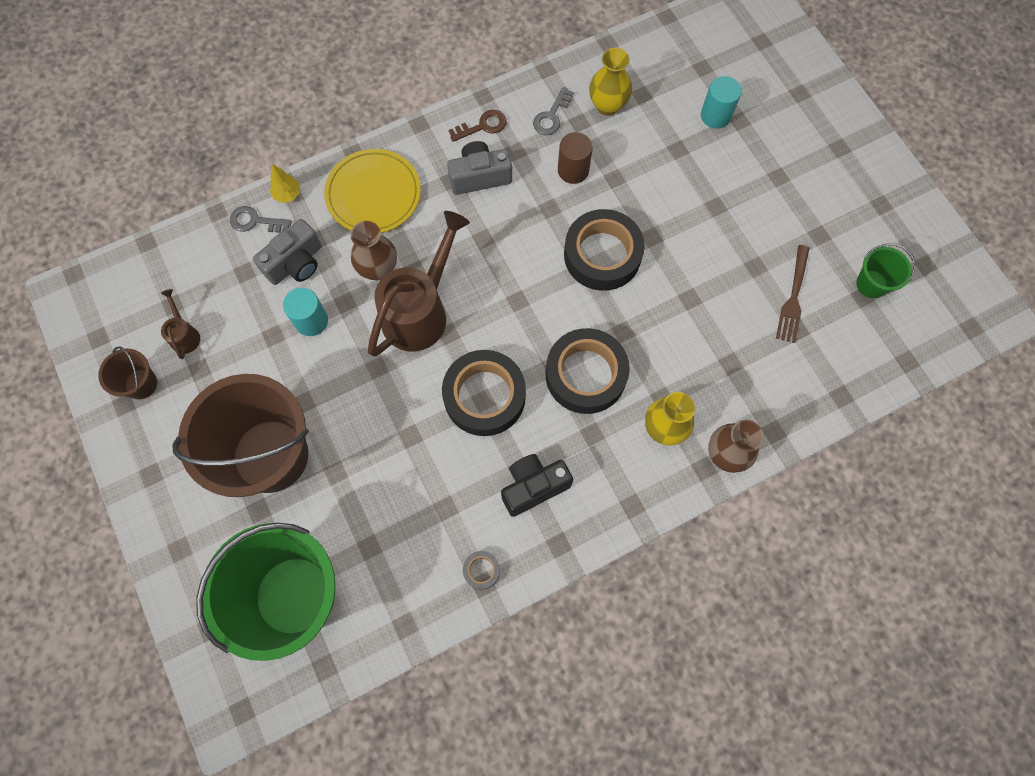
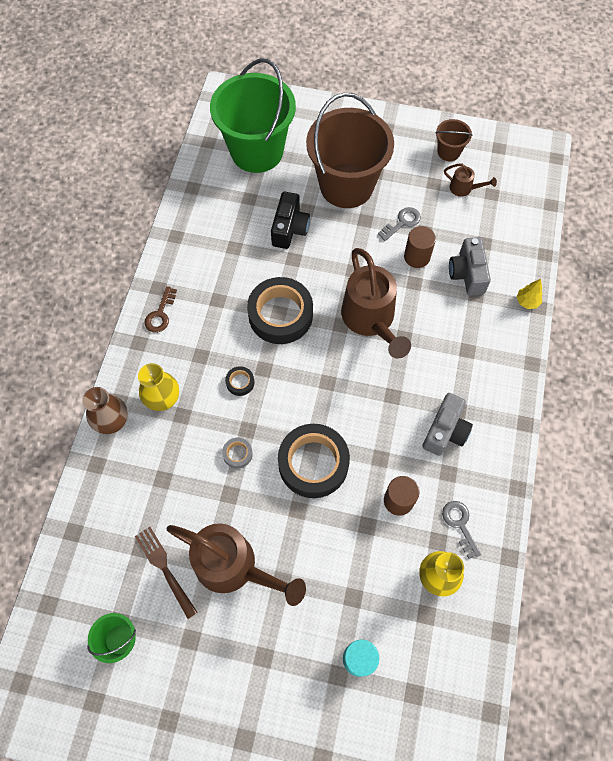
camera: 130 degrees right, 5 degrees down
(255, 221) = (519, 271): grey key -> grey key (402, 222)
(311, 321) = (417, 257): turquoise cylinder -> brown cylinder
(373, 194) = (486, 353): yellow plate -> none
(378, 269) = (423, 317): brown vase -> none
(481, 570) = (183, 240): grey tape -> grey tape (237, 454)
(482, 126) = (489, 466): brown key -> brown key (160, 314)
(533, 486) = (201, 300): black camera -> black camera (289, 229)
(585, 374) = (240, 382): black tape -> black tape, size x0.42
(740, 248) = (233, 567): none -> brown watering can

